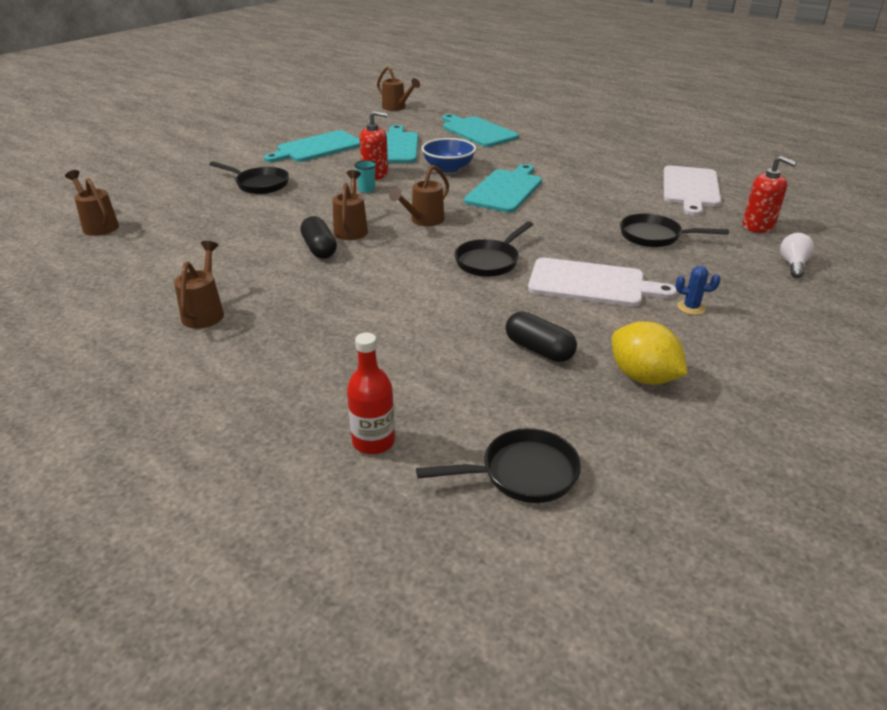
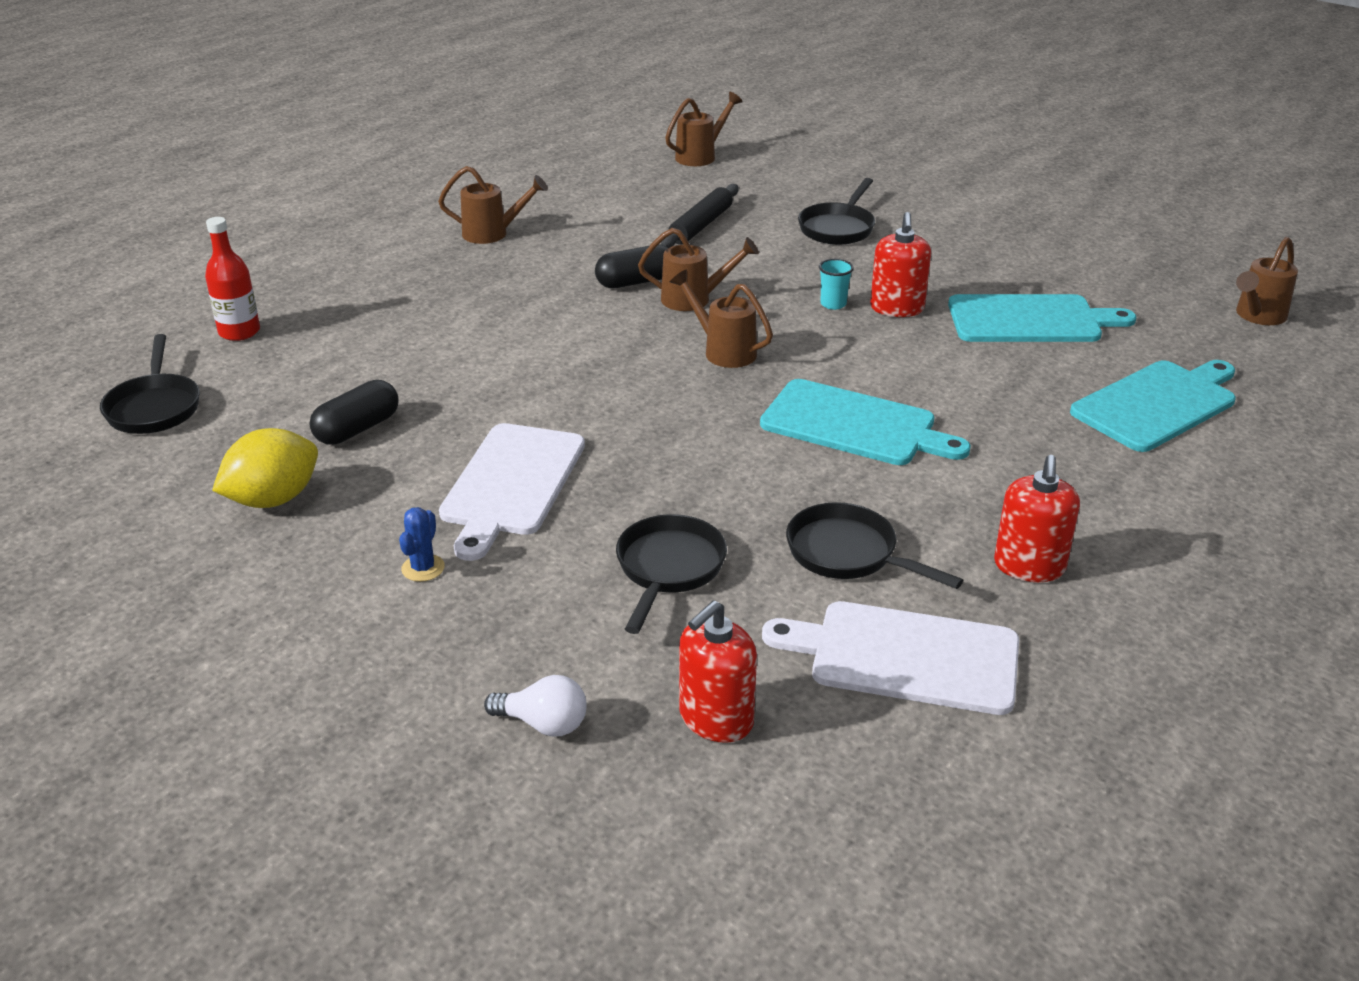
camera: 90 degrees right, 0 degrees up
(233, 226) = (700, 226): none -> black rolling pin
(317, 148) = (999, 256): turquoise cutting board -> none
(448, 168) = (942, 371): blue bowl -> none
(489, 261) = (590, 402): black pan -> black pan (848, 554)
(614, 163) = (1029, 566): none -> red soap dispenser

